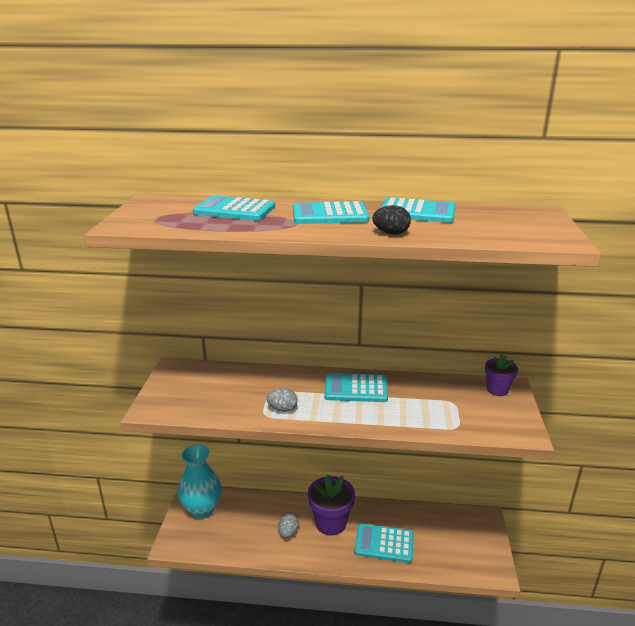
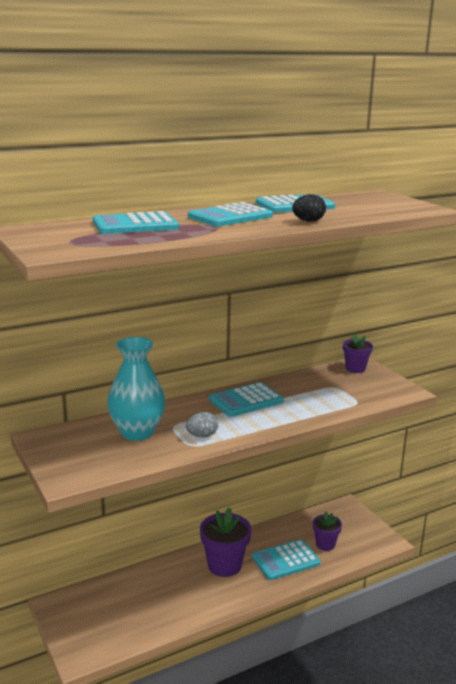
camera: 35 degrees left, 5 degrees down
(202, 509) = (81, 610): turquoise vase -> turquoise vase (137, 432)
(288, 533) = (192, 591): grey egg -> none
(432, 546) = (325, 544): none -> purple flower pot

